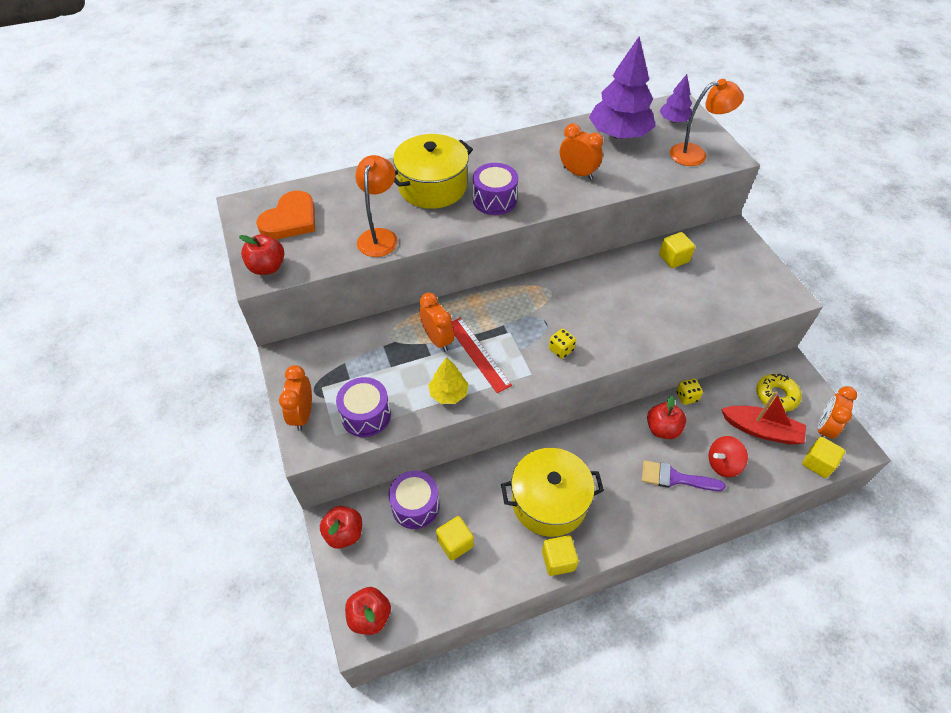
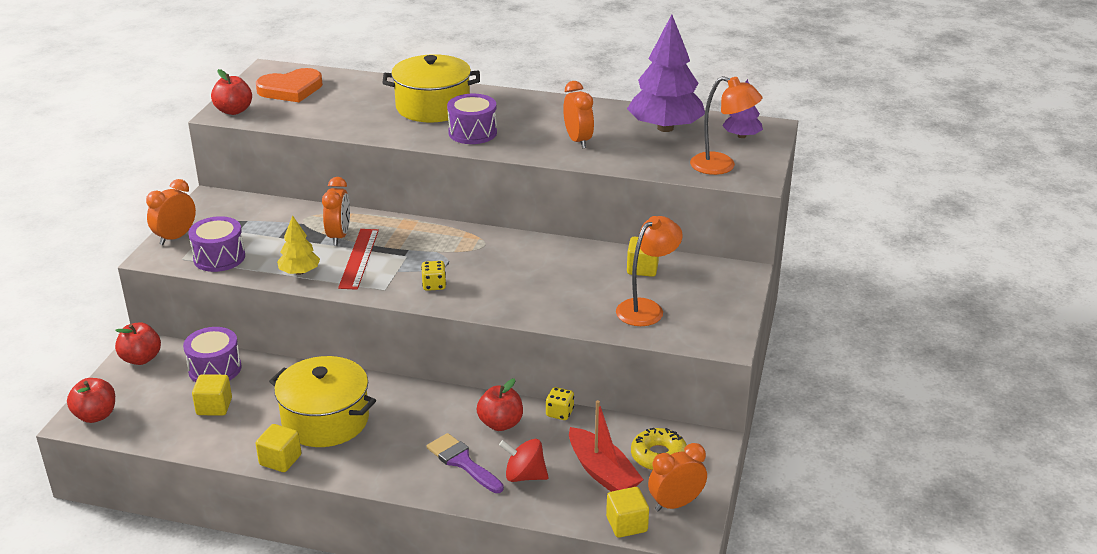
camera: 35 degrees right, 20 degrees down
(379, 236) = (343, 122): orange lamp -> orange lamp (646, 308)

